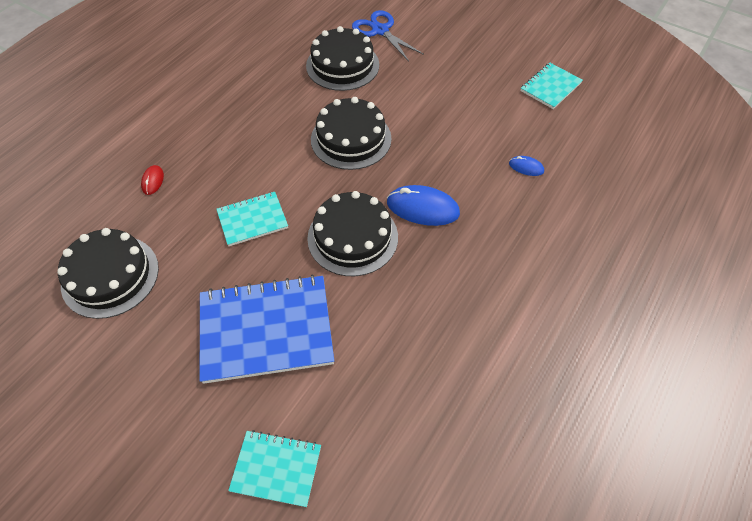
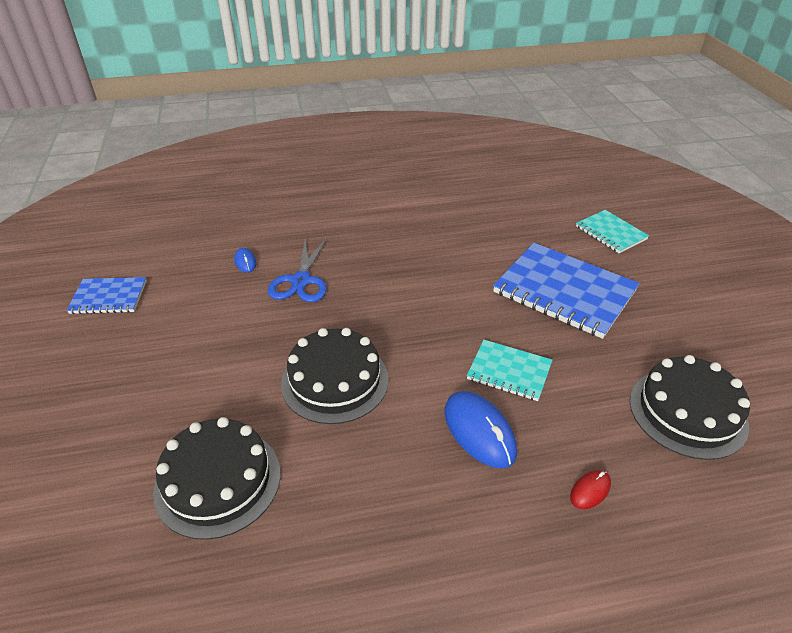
camera: 135 degrees left, 15 degrees down
(352, 237) = (437, 304): black cake -> none
(380, 31) = (100, 499): blue scissors -> blue scissors (301, 281)
(422, 208) = (359, 287): blue mouse -> blue mouse (479, 431)
(550, 87) = (109, 297): turquoise notebook -> blue notebook

